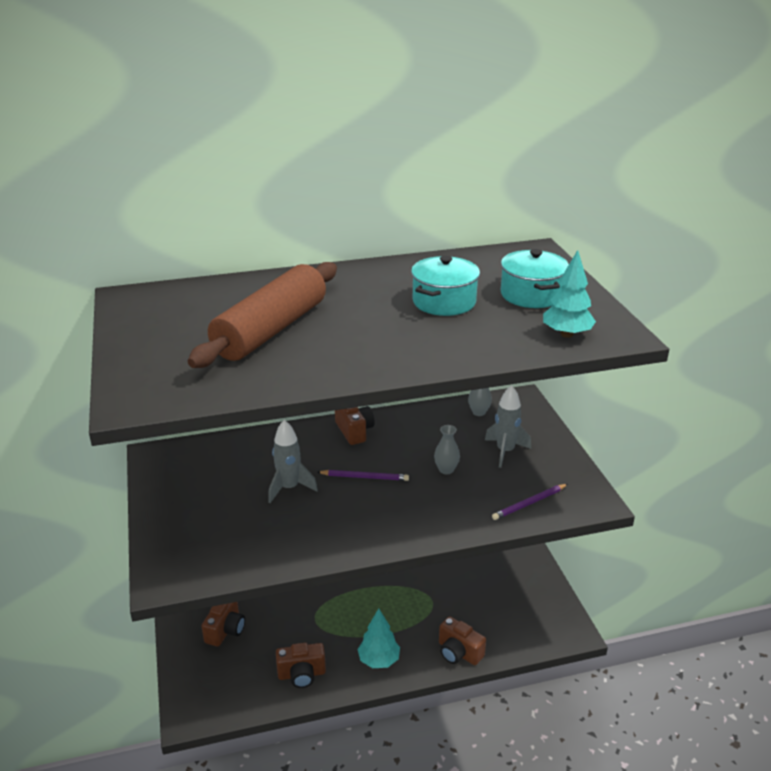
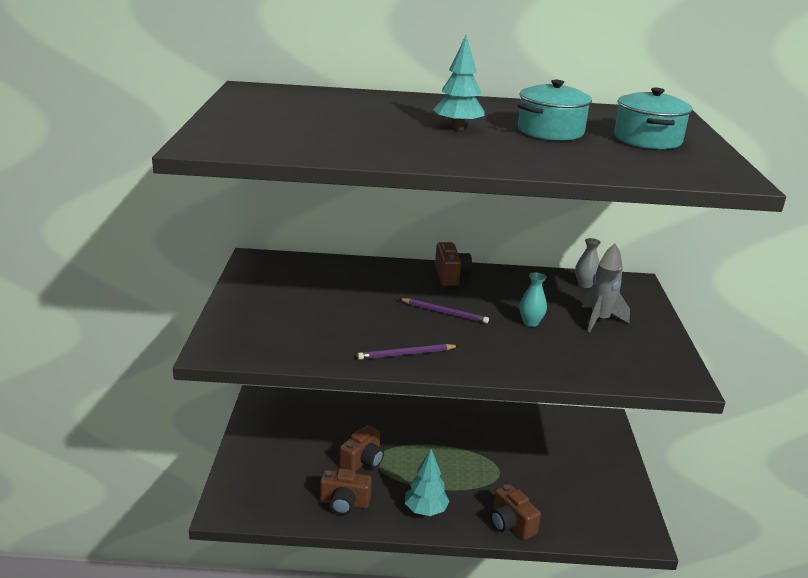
camera: 15 degrees right, 5 degrees down
(225, 630) = (287, 448): brown camera -> brown camera (363, 461)
(270, 330) = (365, 124): brown rolling pin -> none
(289, 488) = (366, 306): grey rocket -> none
(446, 470) = (530, 323): grey vase -> turquoise vase
(529, 503) = (608, 367): purple pencil -> purple pencil (406, 354)
(566, 334) = (670, 169): turquoise tree -> turquoise tree (458, 128)

